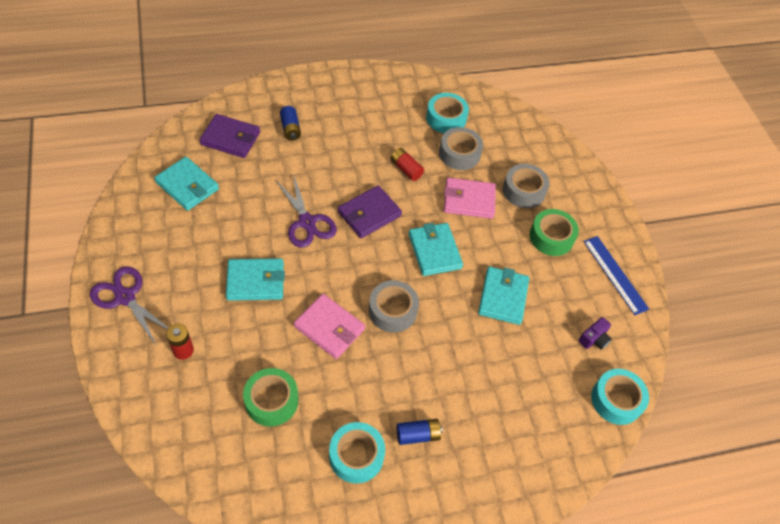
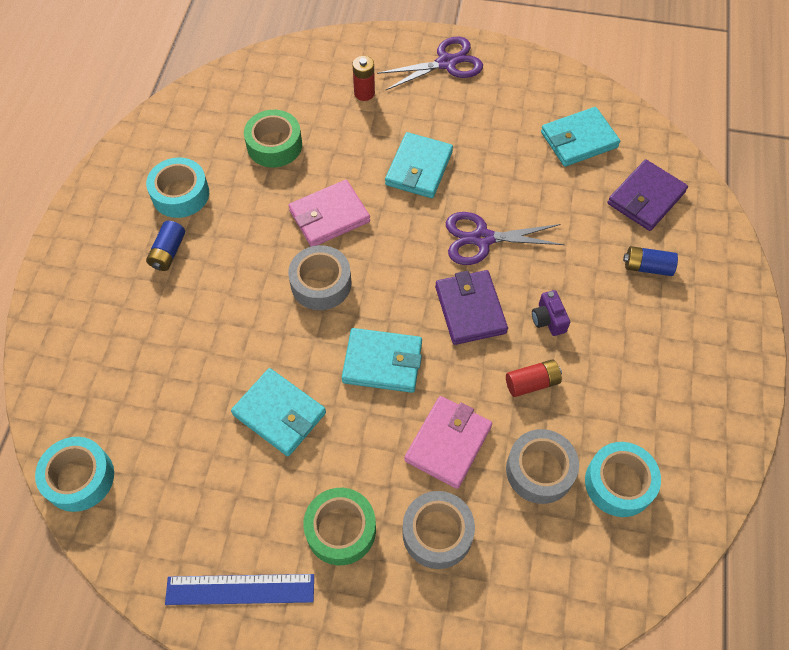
camera: 120 degrees right, 5 degrees up
(594, 339) = (166, 498): purple camera -> purple camera (548, 319)

